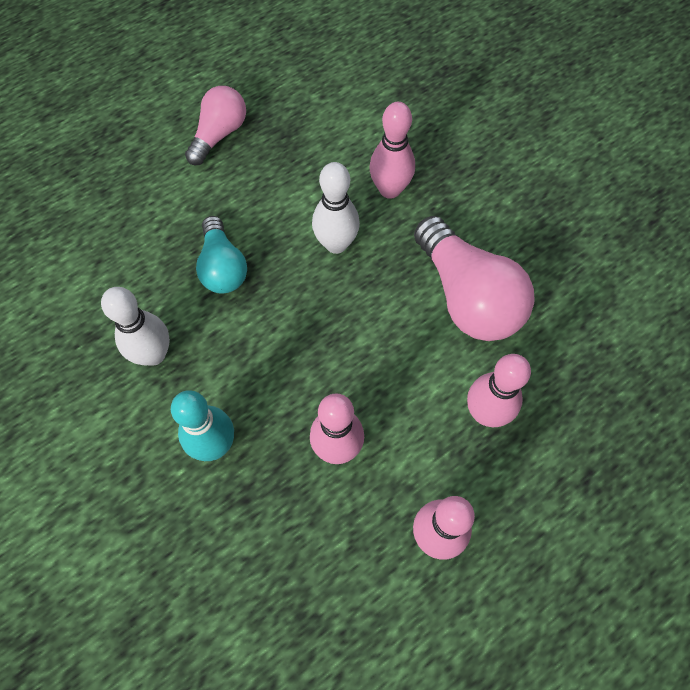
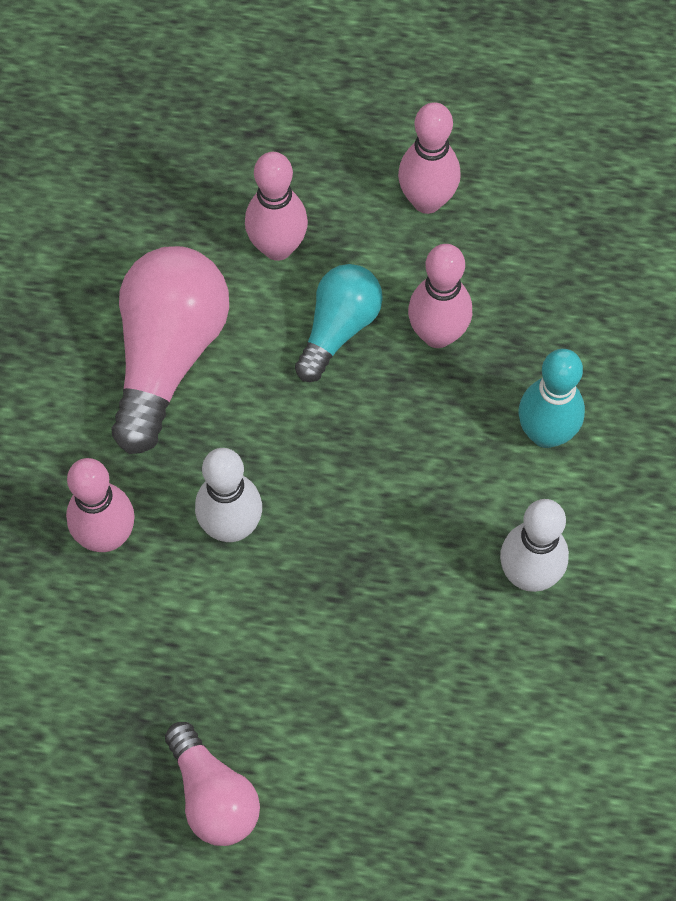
camera: 135 degrees left, 0 degrees up
(219, 134) = (213, 796): pink light bulb -> pink light bulb turned 105 degrees counterclockwise
(222, 267) = (373, 609): turquoise light bulb -> turquoise light bulb (338, 328)

